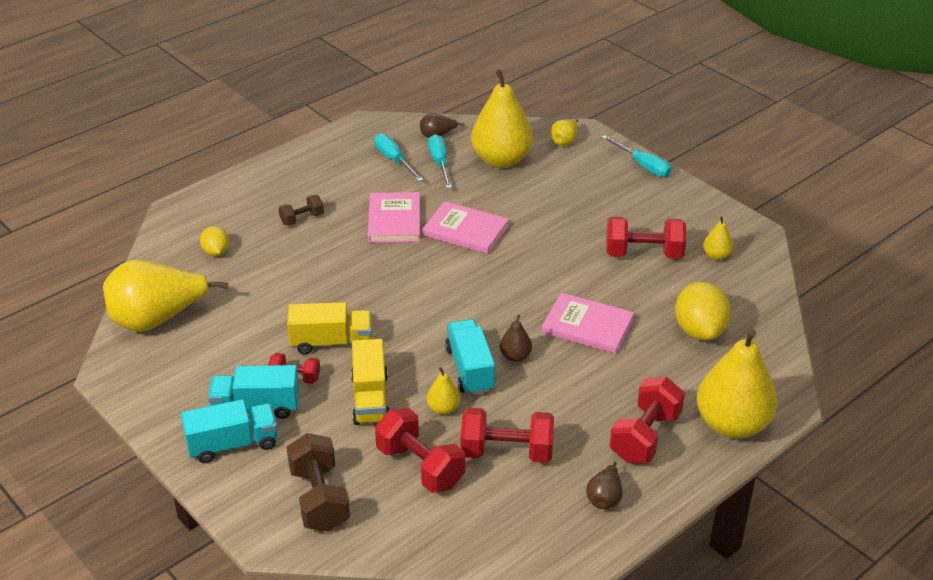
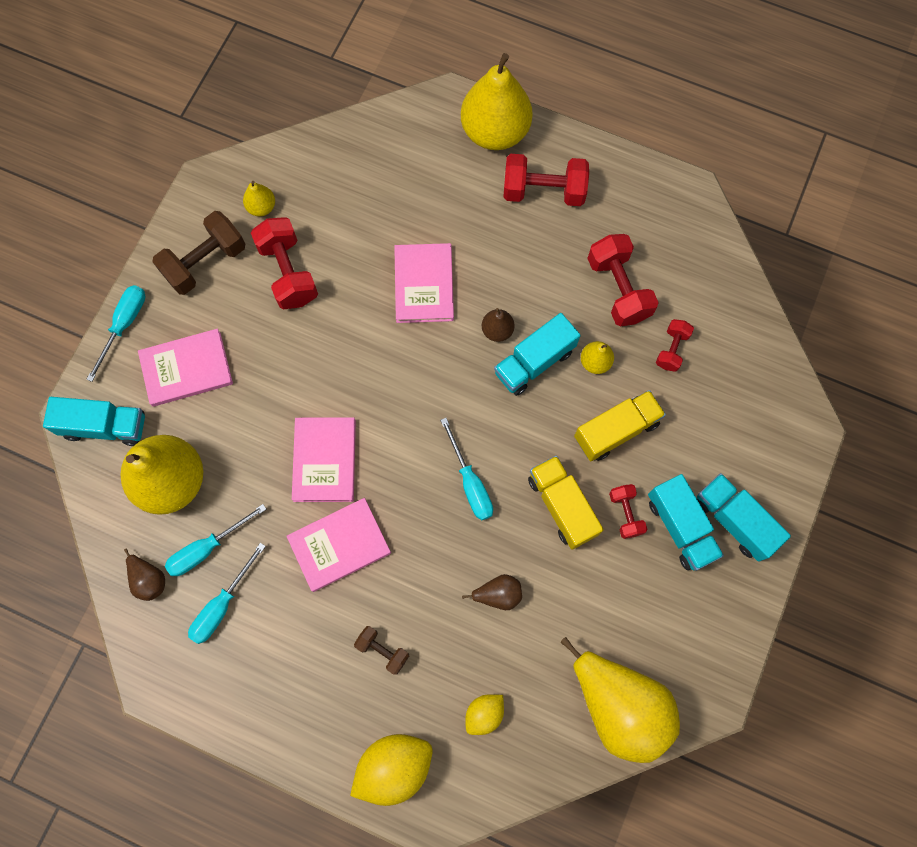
camera: 115 degrees left, 35 degrees up
(319, 499) = (750, 412): brown dumbbell -> brown dumbbell (205, 262)
(391, 298) = (470, 482): none -> turquoise screwdriver
(420, 467) = (671, 349): red dumbbell -> red dumbbell, size x0.56
(564, 141) = (105, 426): yellow pear -> turquoise truck
(587, 185) = (186, 369): none -> pink book
(604, 498) = (627, 198): brown pear -> brown pear (498, 594)
(699, 331) = (384, 190): yellow lemon -> yellow lemon (394, 766)

